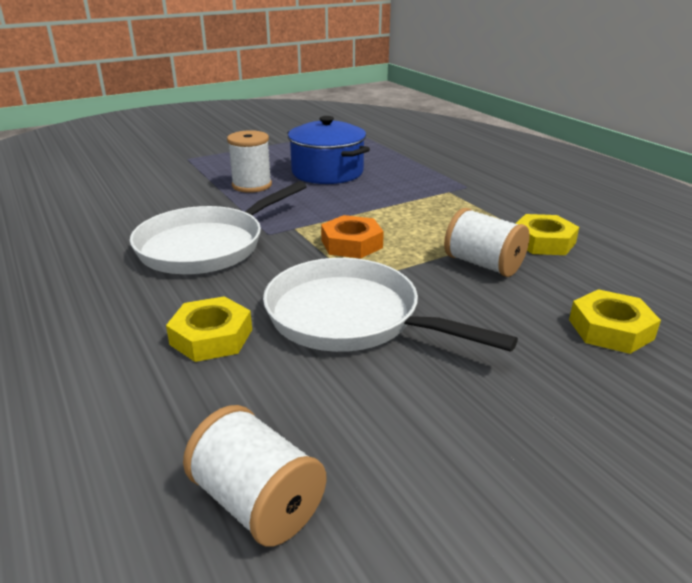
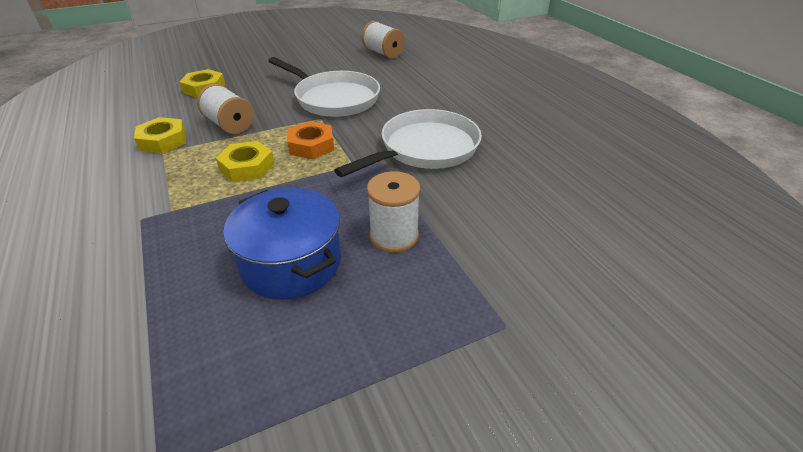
camera: 175 degrees left, 10 degrees up
(211, 337) = (407, 93): yellow nut -> yellow nut (247, 167)

